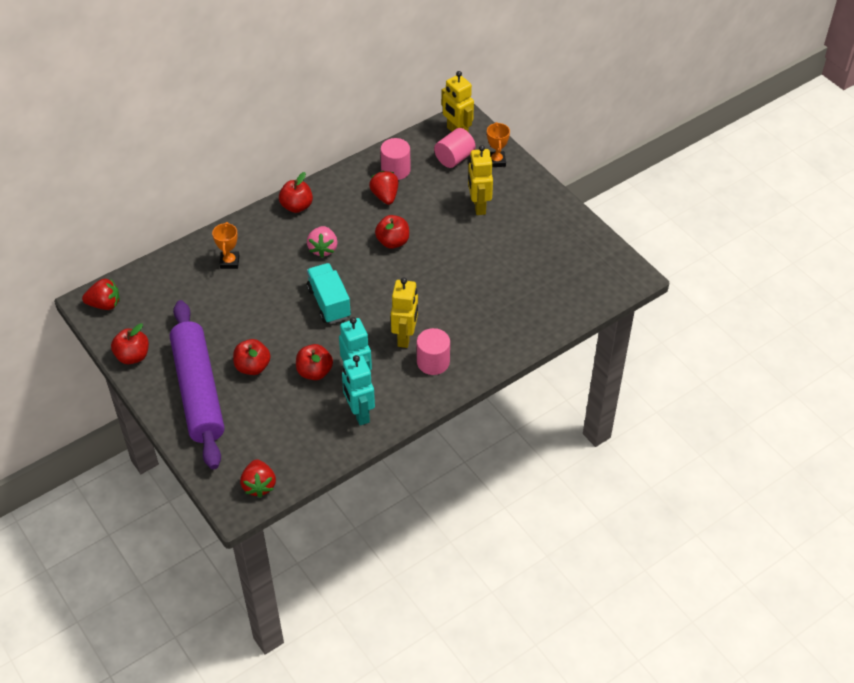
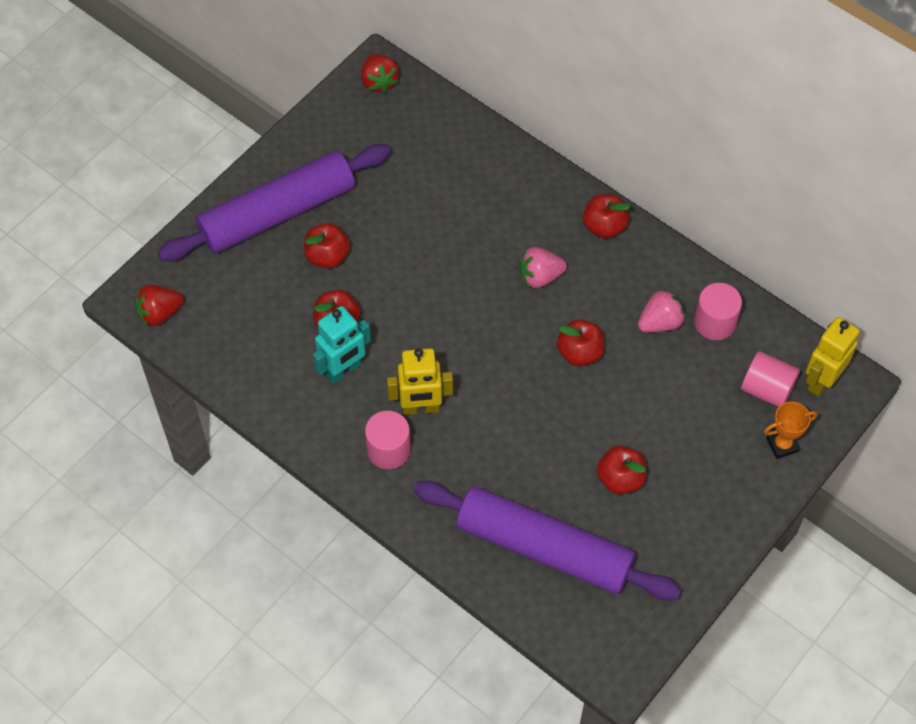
camera: 75 degrees right, 10 degrees up
(133, 356) = (311, 134): red apple -> red apple (620, 479)
(229, 262) = (484, 183): orange trophy -> none
(329, 303) = (451, 308): turquoise truck -> none
(359, 413) = (286, 388): turquoise robot -> none
(385, 196) = (660, 322): red strawberry -> pink strawberry
(478, 206) = (684, 441): yellow robot -> none
(535, 293) = (544, 548): none -> purple rolling pin

